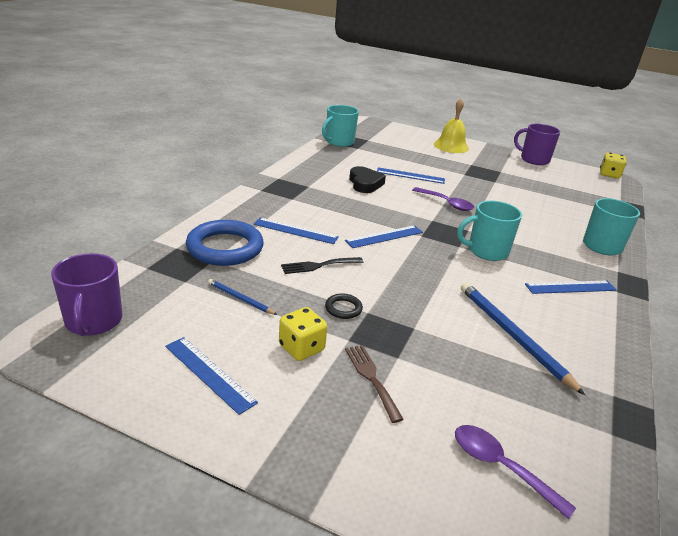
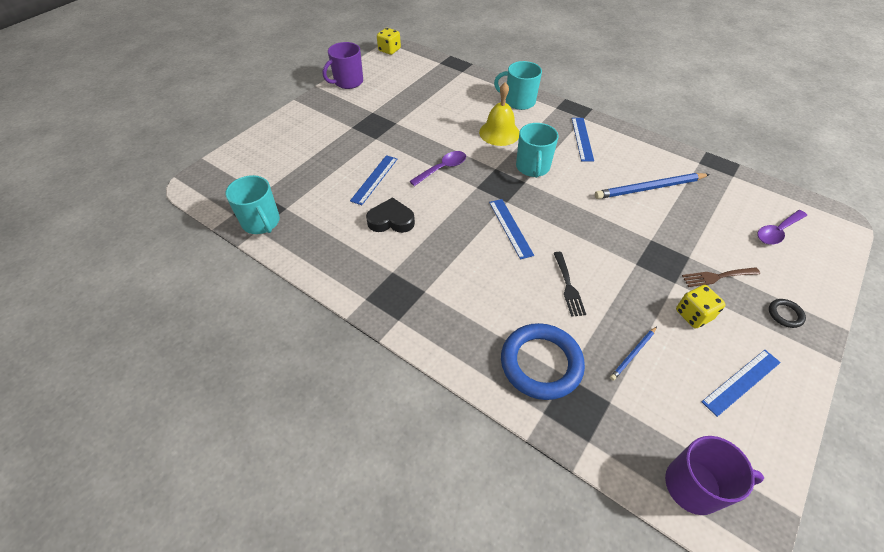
camera: 75 degrees left, 20 degrees up
(295, 231) = (501, 296): blue ruler -> none
(343, 308) = (634, 279): black ring -> black ring (785, 314)
(451, 146) = (299, 128): yellow bell -> yellow bell (499, 133)

